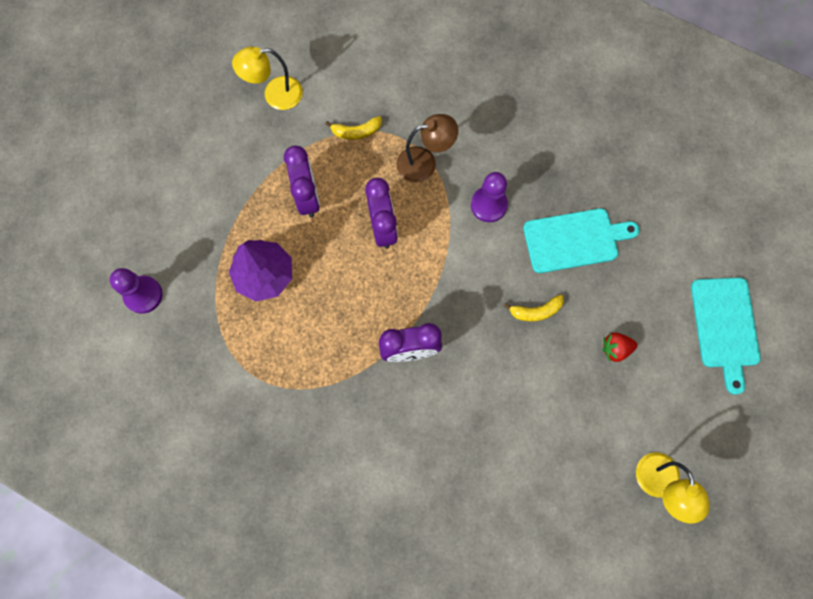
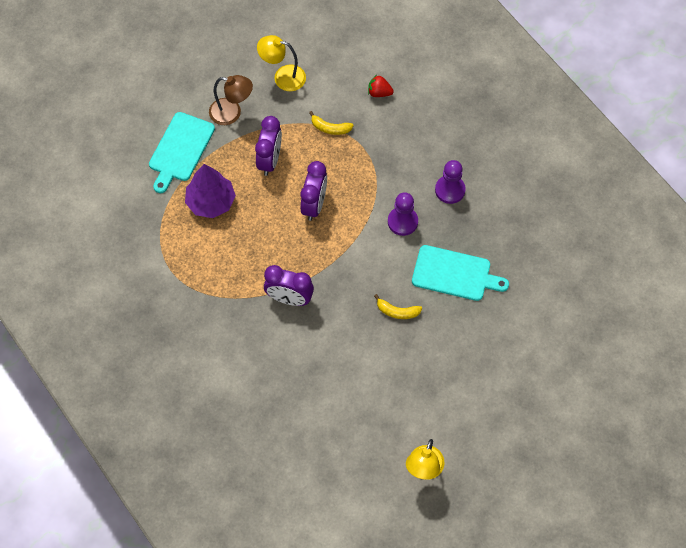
camera: 25 degrees right, 10 degrees down
(143, 295) = (118, 179): purple pawn -> purple pawn (450, 190)
(424, 163) = (370, 171): brown lamp -> brown lamp (232, 113)
(615, 349) = (443, 363): red strawberry -> red strawberry (379, 92)
(725, 326) = (536, 384): turquoise cutting board -> turquoise cutting board (180, 149)

